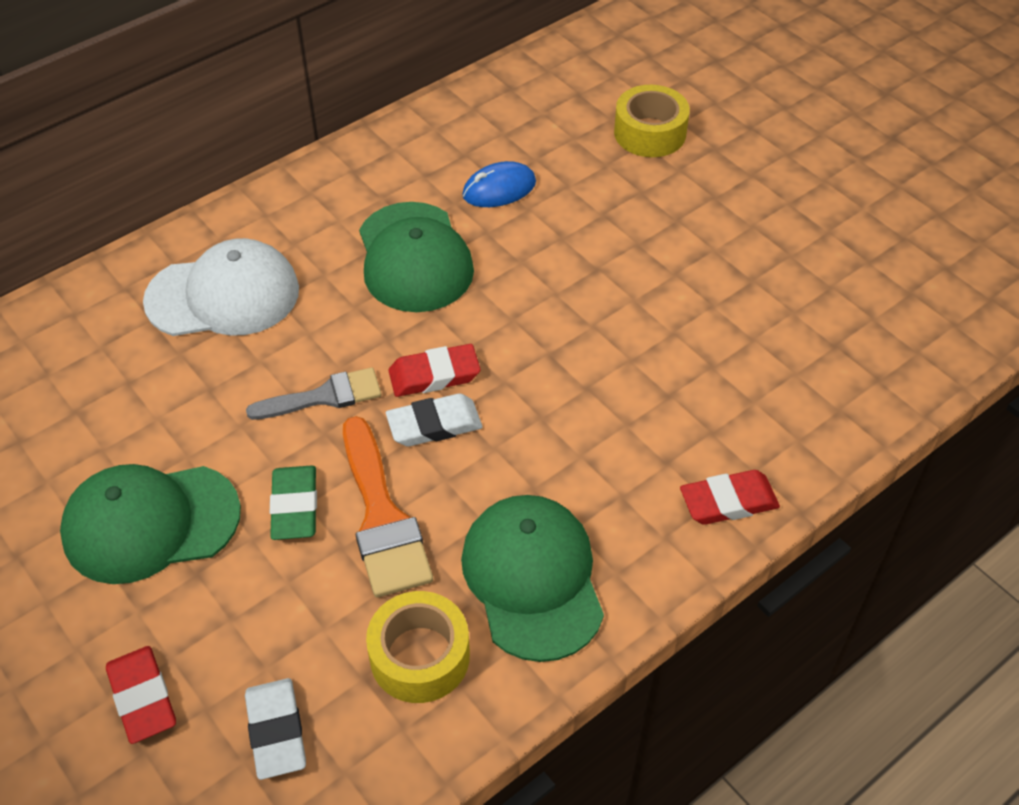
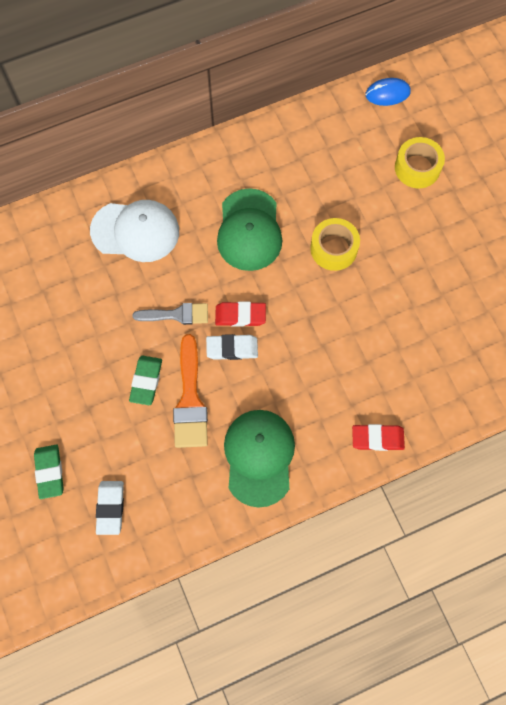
camera: 15 degrees right, 20 degrees up
(142, 697) = (50, 472): red eraser -> green eraser
(150, 523) = (70, 372): green cap -> none
(420, 656) = (190, 486): yellow tape -> yellow tape (333, 248)
(499, 189) = (312, 190): blue mouse -> blue mouse (387, 94)

